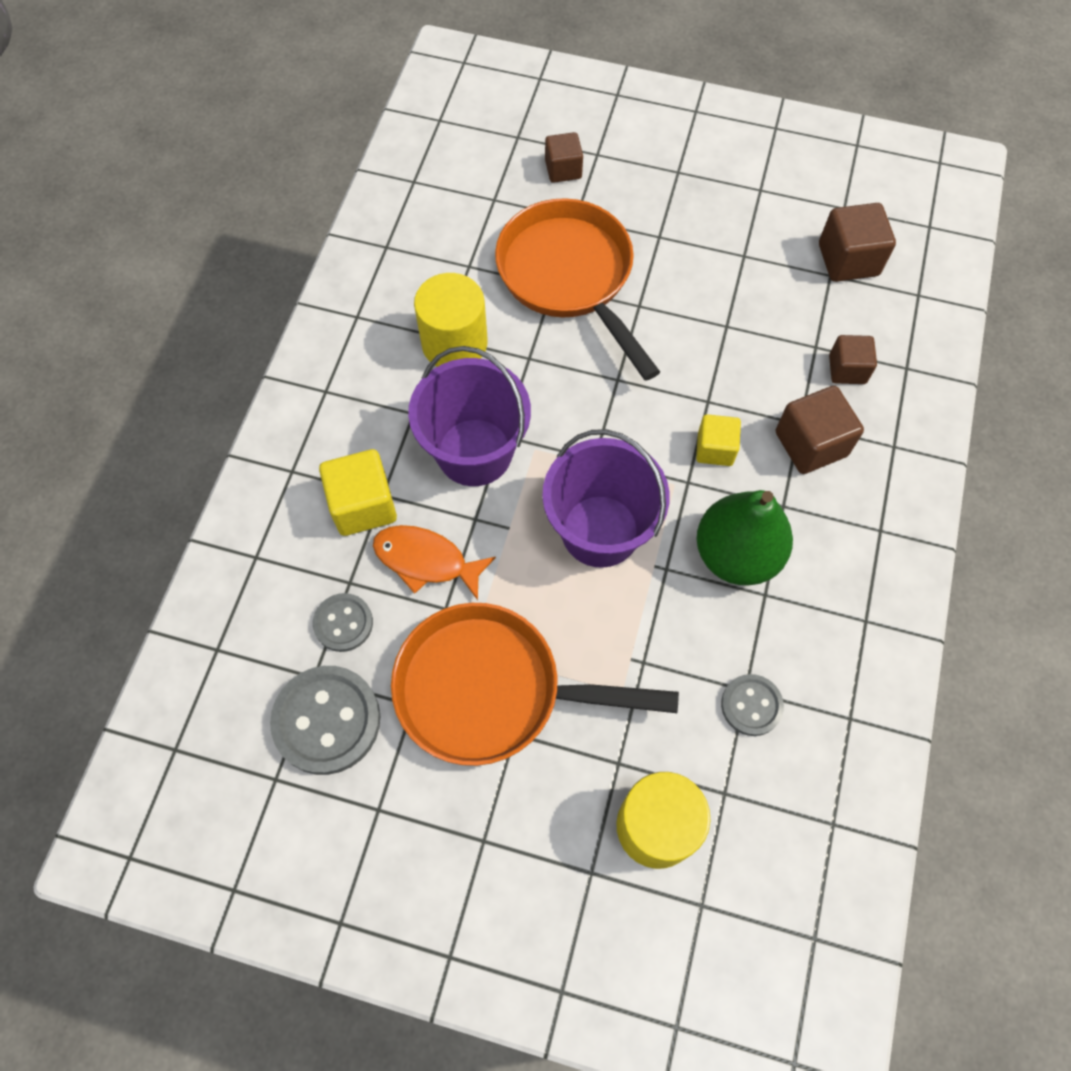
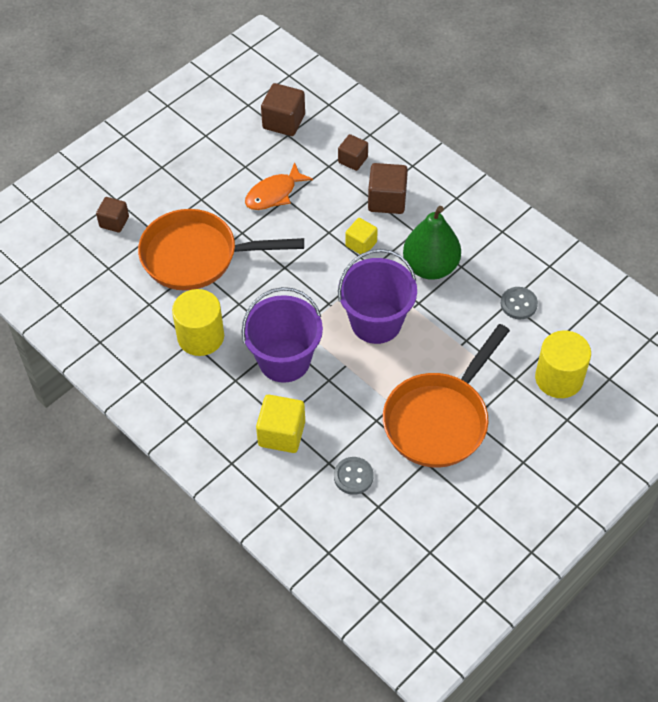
camera: 60 degrees left, 10 degrees down
(327, 720) = (409, 510): grey button -> none
(426, 560) = (340, 416): orange fish -> orange fish (274, 194)

